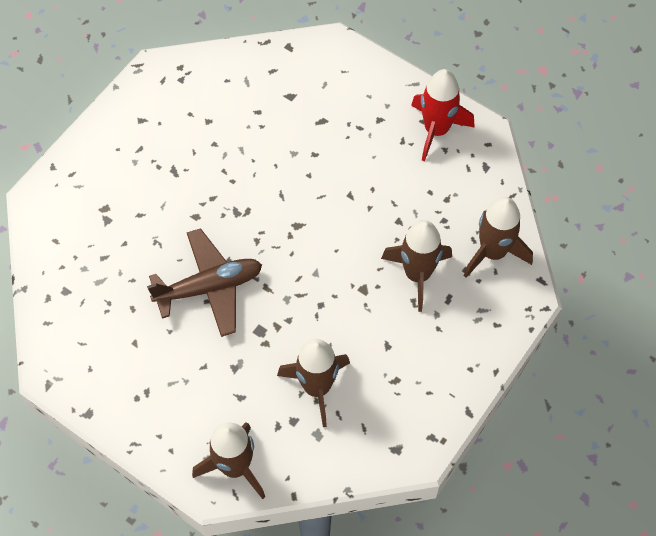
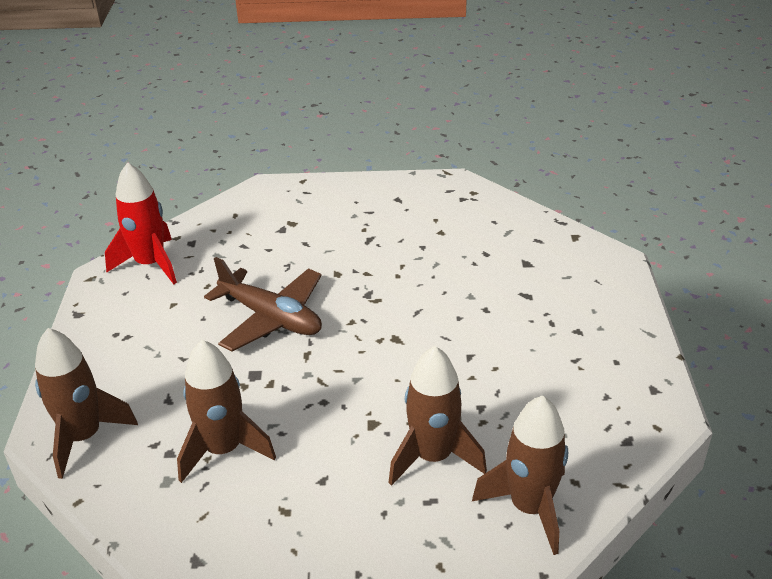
camera: 55 degrees right, 25 degrees down
(436, 130) = (619, 377): red rocket -> red rocket (150, 264)

